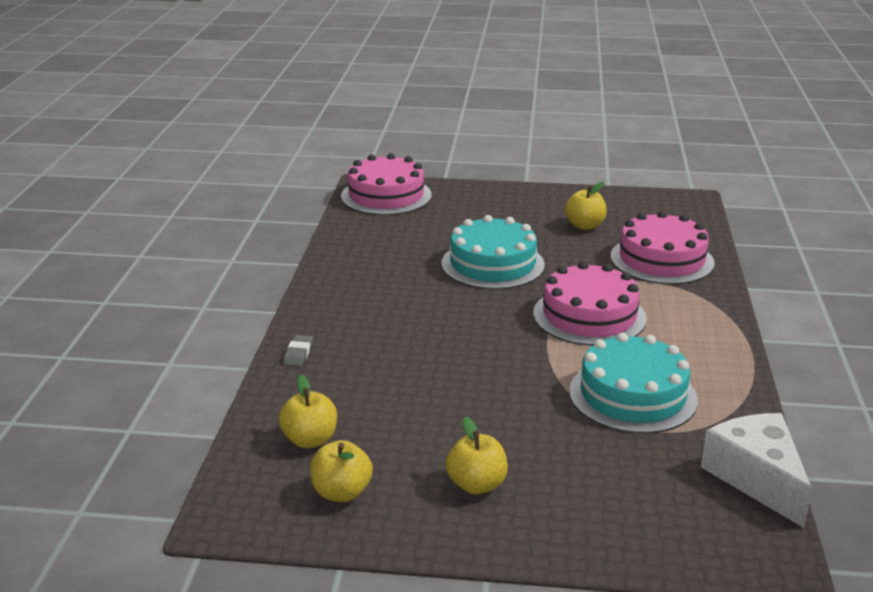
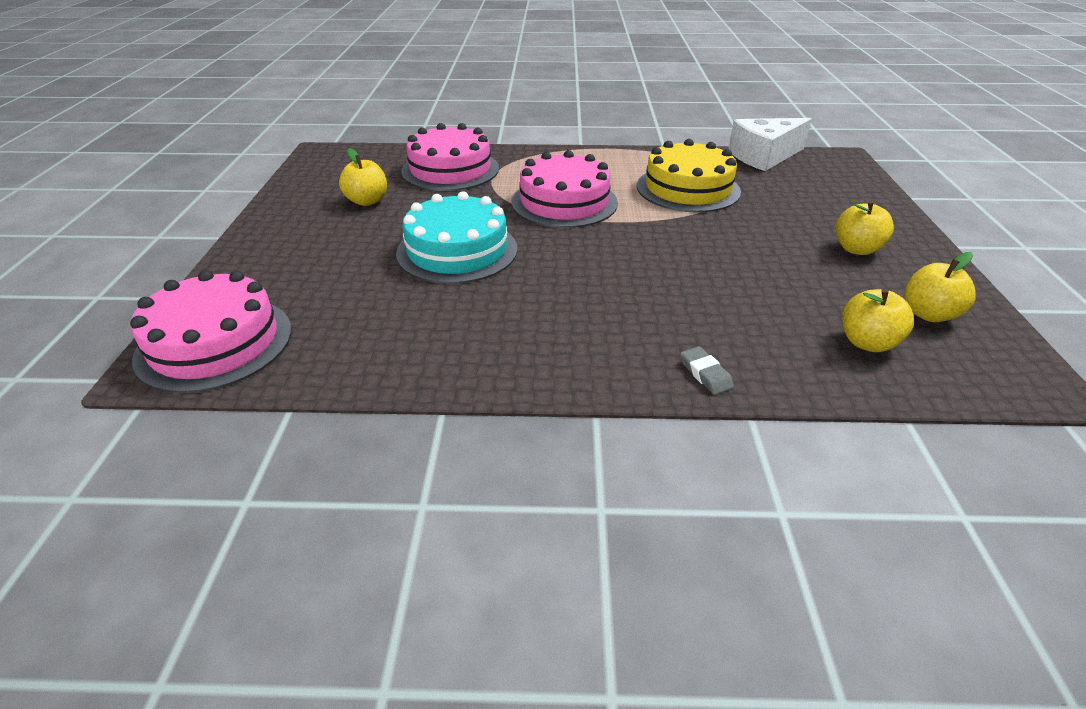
camera: 95 degrees left, 10 degrees up
(298, 353) = (705, 373): grey eraser -> grey eraser turned 60 degrees clockwise
(632, 395) = (688, 188): turquoise cake -> yellow cake

